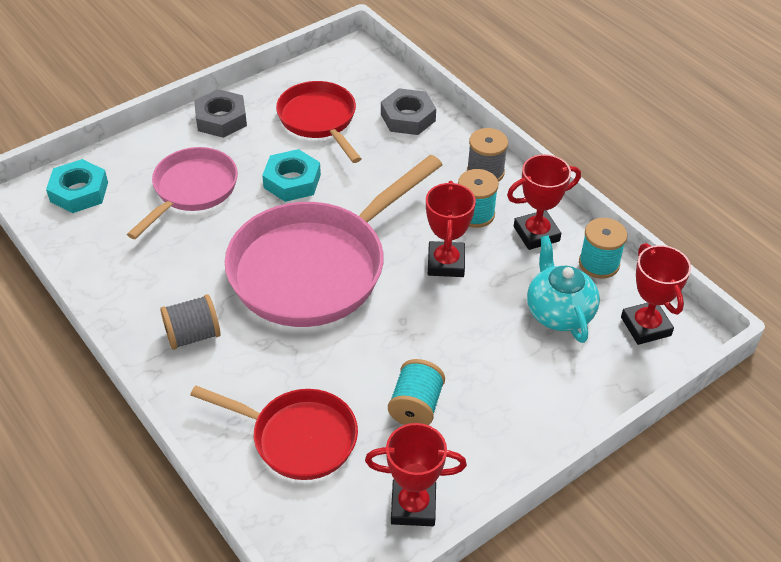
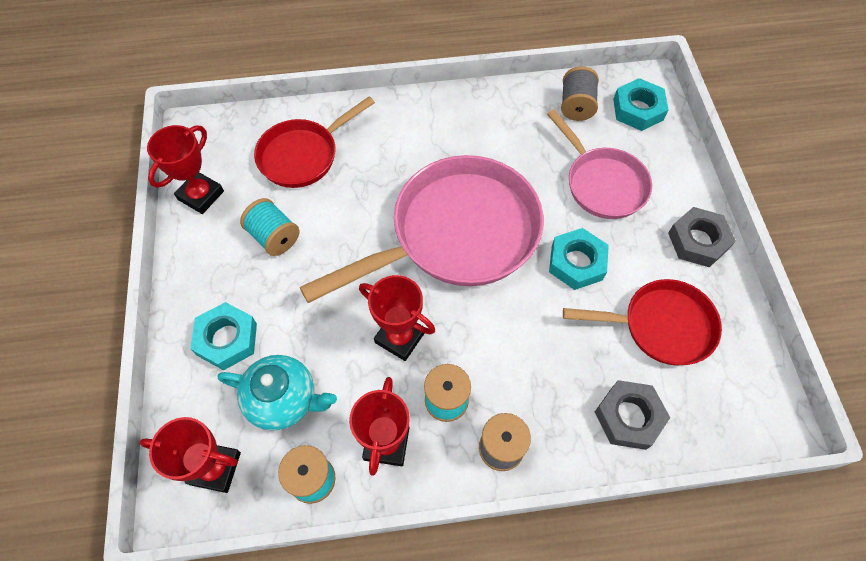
camera: 120 degrees right, 15 degrees up
(193, 335) = (436, 130): grey spool -> grey spool (576, 106)
(315, 268) = (456, 234): pink pan -> pink pan turned 75 degrees clockwise
(544, 382) = (227, 339): none -> turquoise nut

